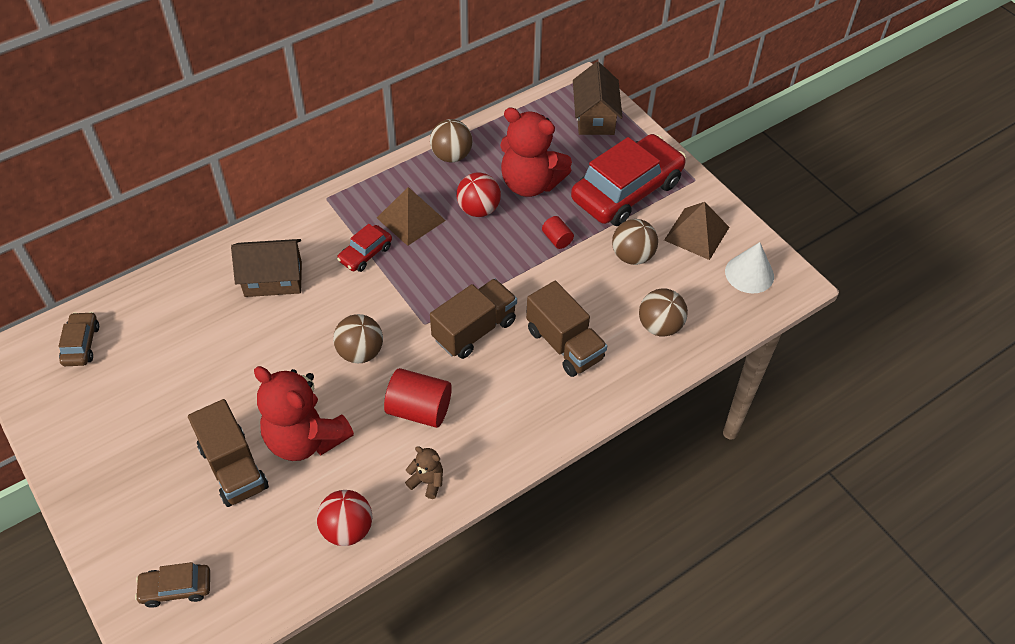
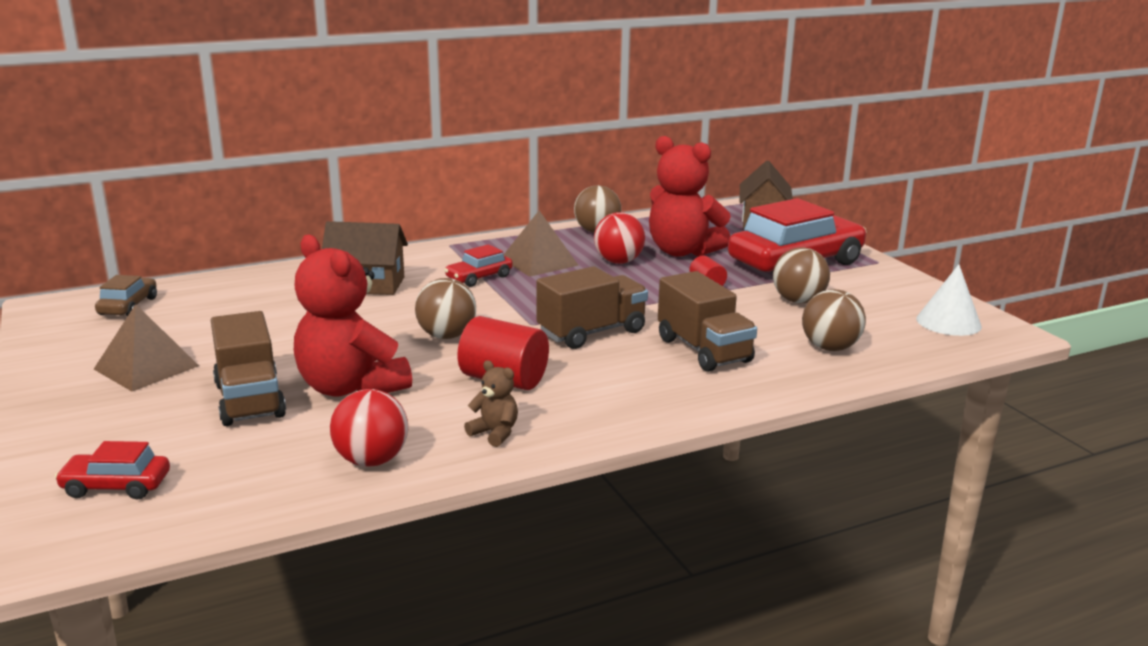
camera: 10 degrees right, 30 degrees down
(176, 588) = (116, 486): brown car -> red car
(696, 233) = (880, 293): brown pyramid -> brown pyramid (146, 367)

